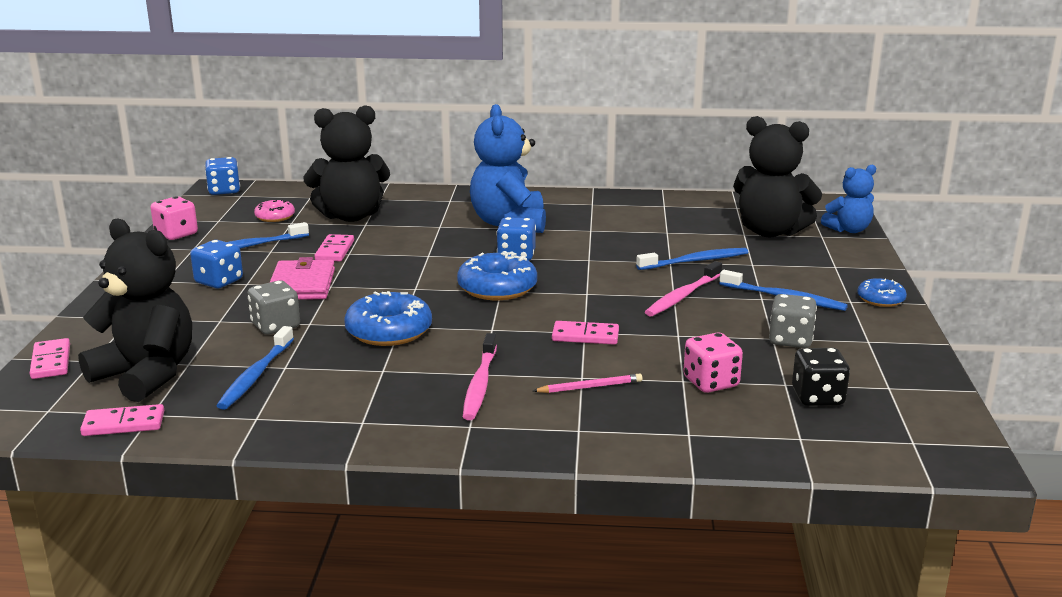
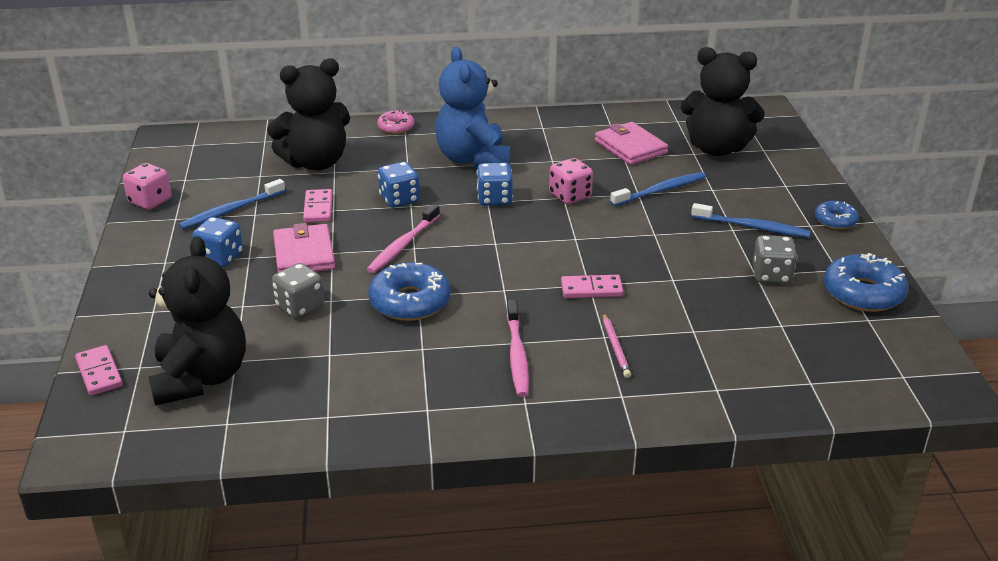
camera: 10 degrees left, 10 degrees up
(123, 424) = (205, 438): pink domino -> none
(146, 374) = (201, 378): black teddy bear -> black teddy bear turned 60 degrees clockwise
(224, 191) = (173, 140): blue dice -> blue dice (399, 199)
(256, 375) = (306, 367): blue toothbrush -> none
(275, 217) = (240, 170): pink donut -> pink donut (396, 127)
(497, 288) = (491, 240): blue donut -> blue donut (863, 293)
(590, 387) = (615, 347): pink pencil -> pink pencil turned 105 degrees clockwise
(677, 225) = (630, 147): none -> pink wallet
(682, 296) = (662, 234): pink toothbrush -> pink toothbrush (403, 245)
(711, 382) = (718, 331): pink dice -> pink dice (570, 196)
(817, 397) = (812, 337): black dice -> none
(848, 230) = (785, 140): blue teddy bear -> none

